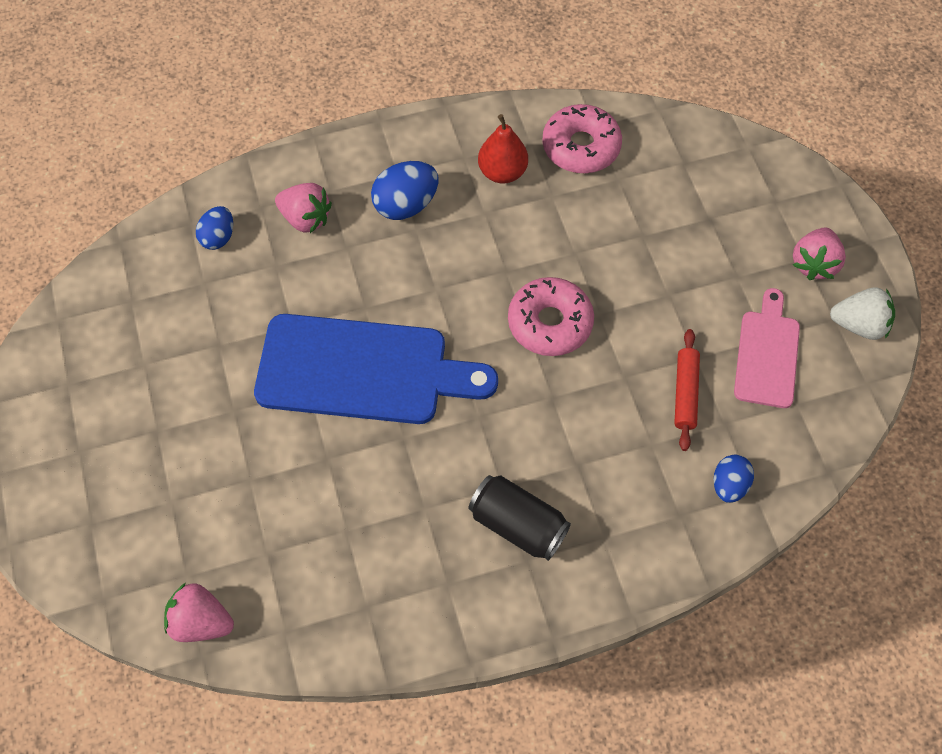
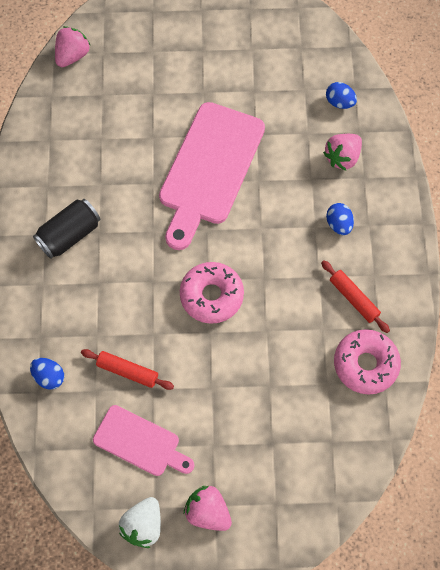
camera: 105 degrees right, 5 degrees up
(362, 371) = (209, 169): blue cutting board -> pink cutting board
(406, 205) = (338, 224): blue egg -> blue egg, size x0.64
(502, 172) = (353, 299): red pear -> red rolling pin

